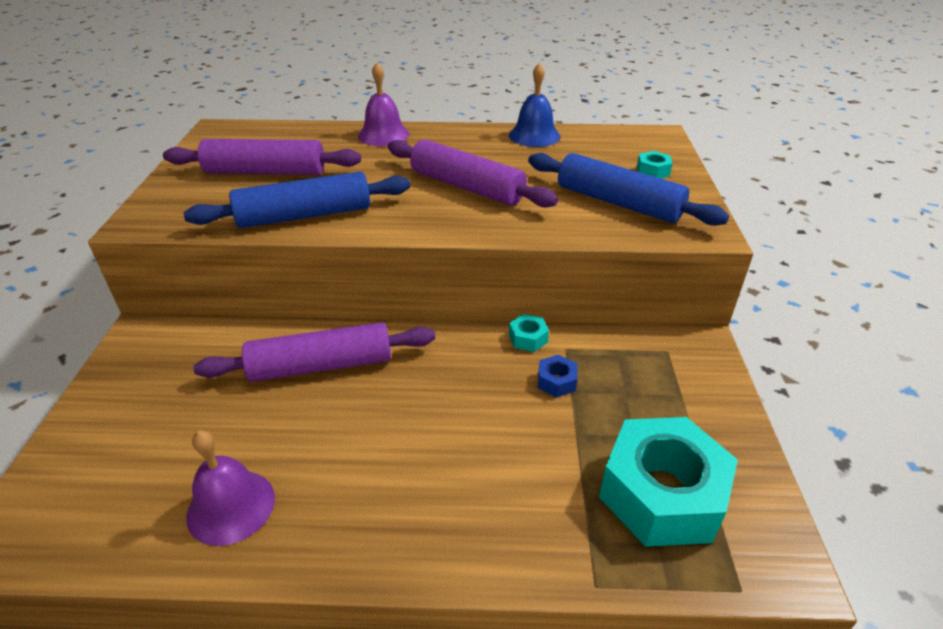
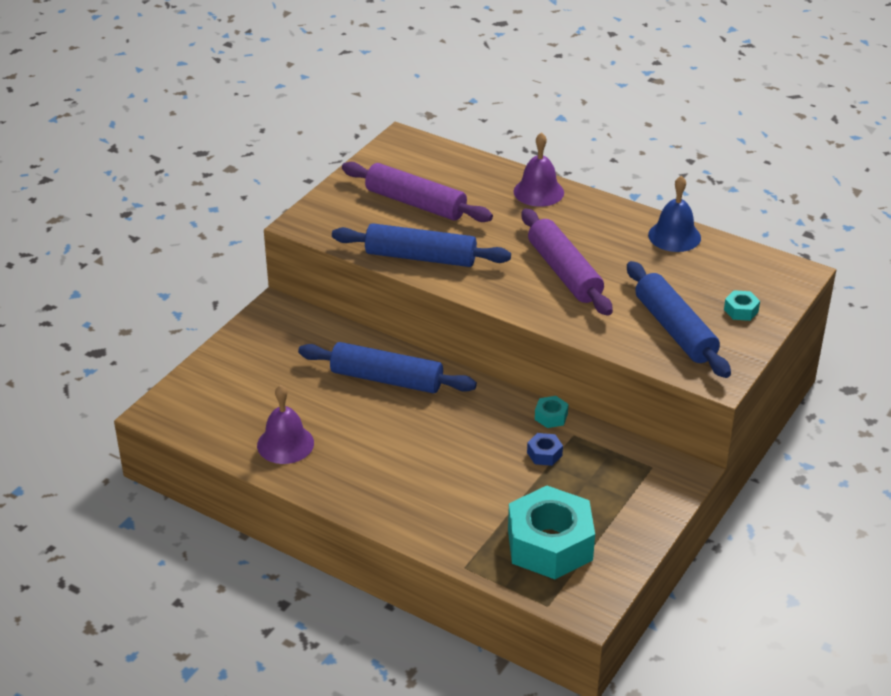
camera: 30 degrees right, 0 degrees up
(321, 365) = (386, 379): purple rolling pin -> blue rolling pin

